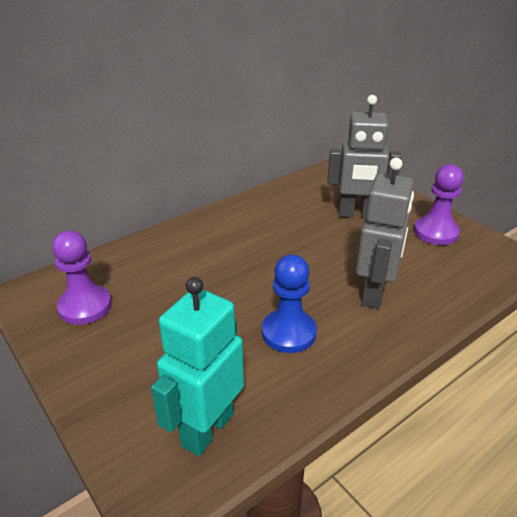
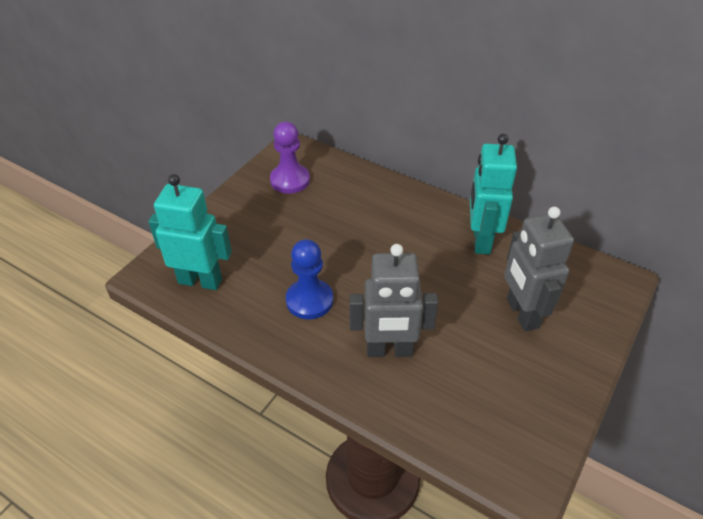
camera: 70 degrees right, 10 degrees up
(266, 210) = (481, 240): none -> turquoise robot
(436, 232) = (532, 392): purple pawn -> none

